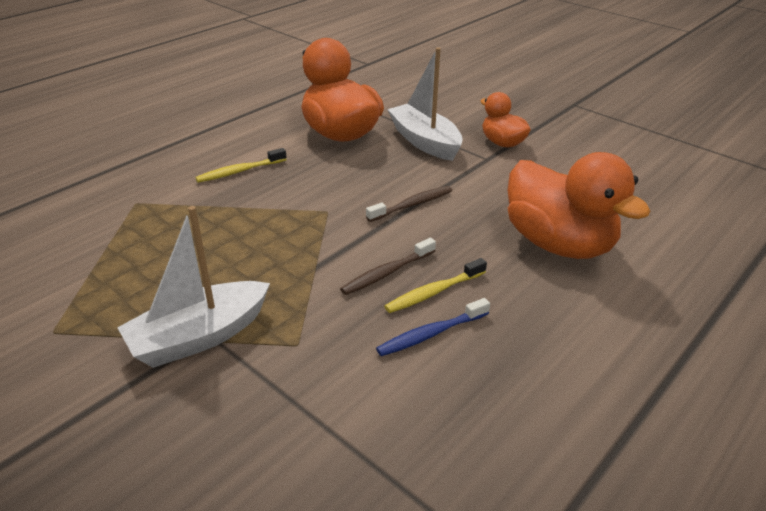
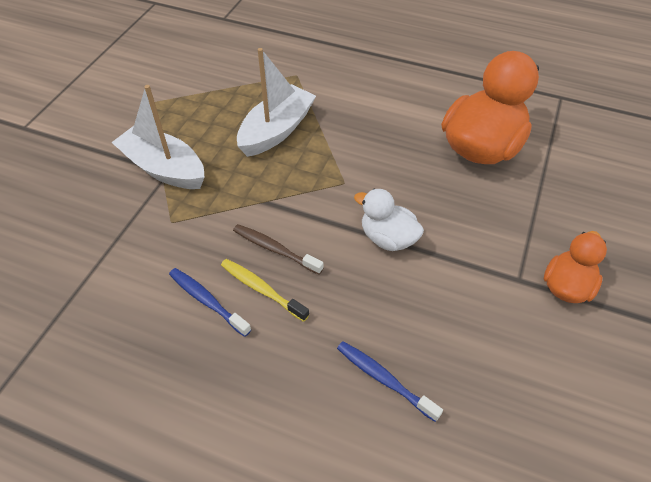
camera: 70 degrees right, 15 degrees up
(239, 171) = (372, 109): yellow toothbrush -> none
(412, 205) = (388, 238): brown toothbrush -> white duck
(424, 141) = (515, 216): white boat -> white boat (276, 130)
(558, 244) = (384, 379): orange duck -> blue toothbrush

